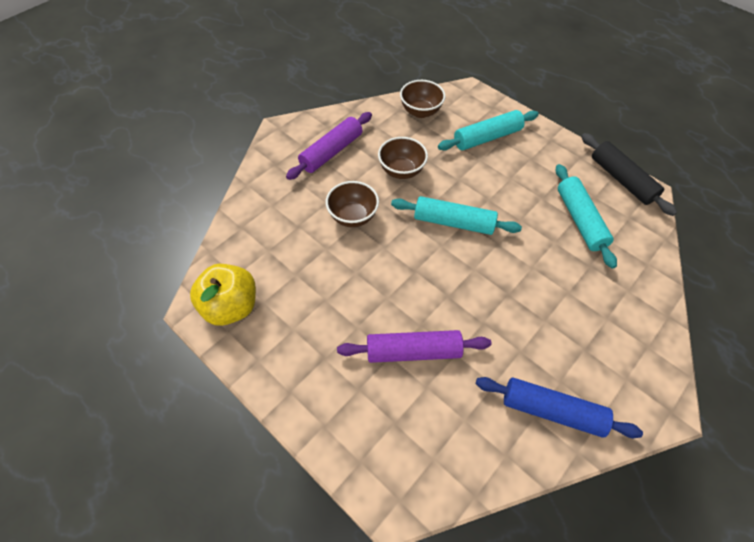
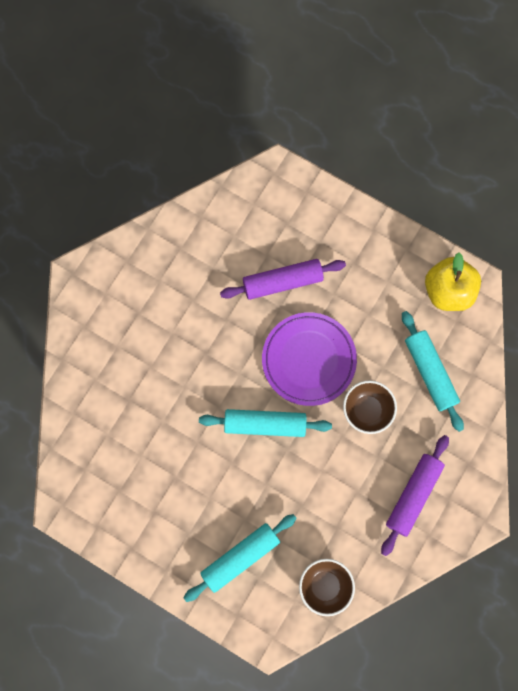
camera: 170 degrees right, 20 degrees up
(399, 268) = (308, 360): none -> purple plate
(401, 171) = (330, 483): brown bowl -> none
(551, 411) = (167, 255): blue rolling pin -> none
(580, 220) = (136, 454): turquoise rolling pin -> turquoise rolling pin (430, 372)
(621, 179) = (88, 522): black rolling pin -> none

